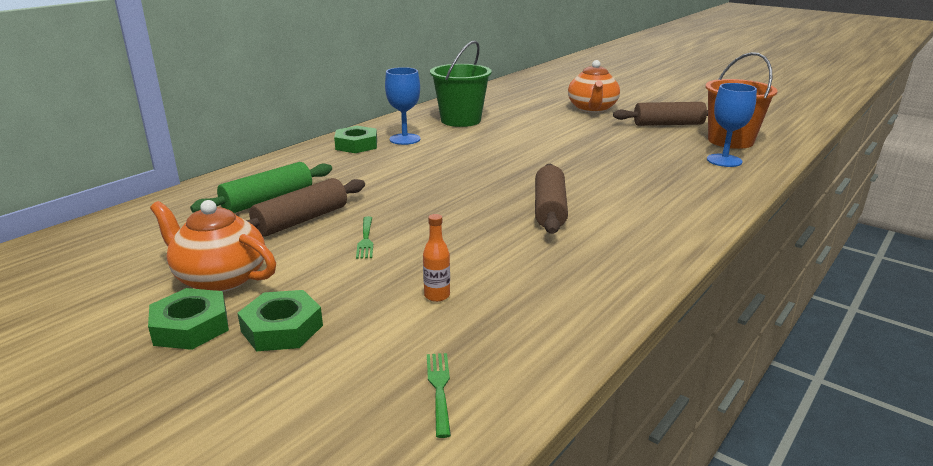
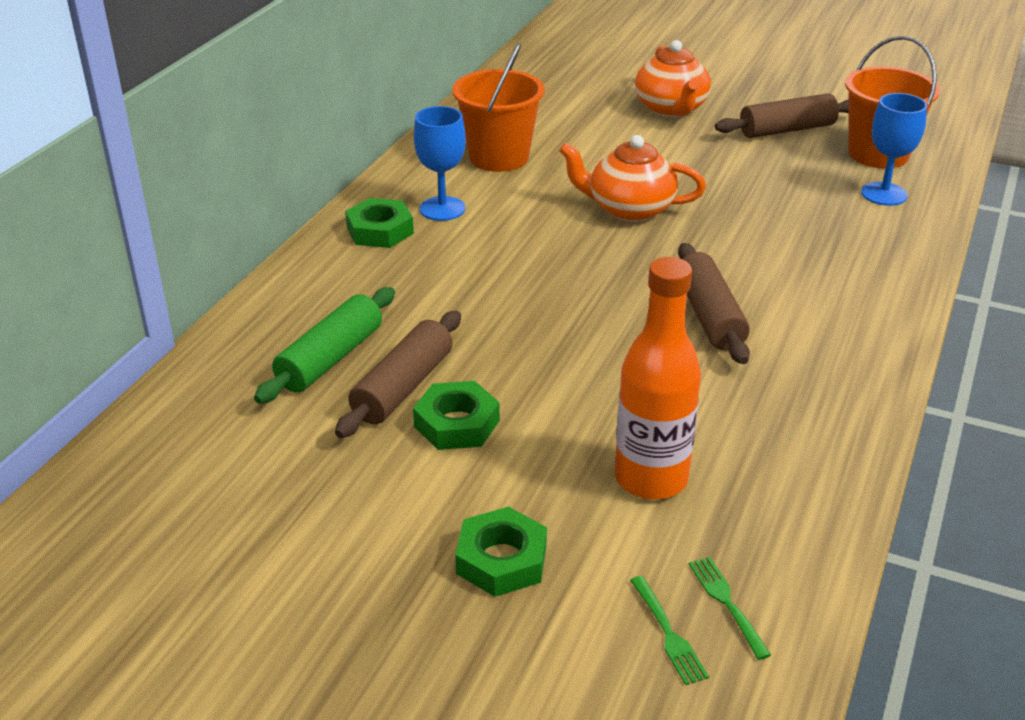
camera: 15 degrees left, 10 degrees up
(191, 326) = (390, 579): green nut -> green nut (457, 423)
(220, 278) = (369, 501): orange teapot -> orange teapot (629, 209)
(365, 239) = (509, 406): green fork -> green fork (668, 633)
(437, 295) = (651, 479): orange bottle -> orange bottle, size x2.34
(461, 120) = (499, 157): green bucket -> orange bucket

